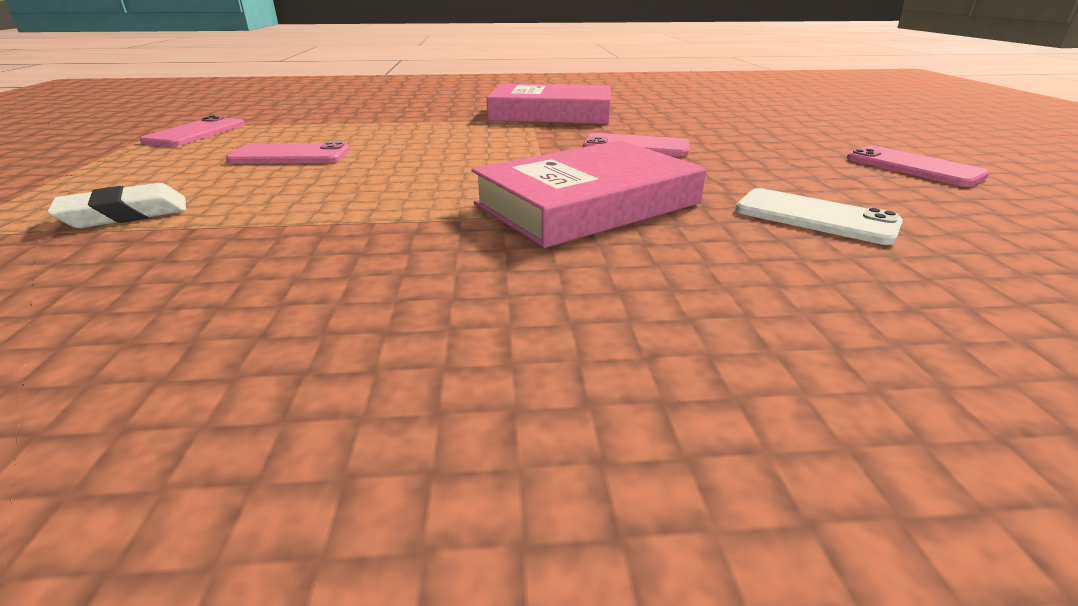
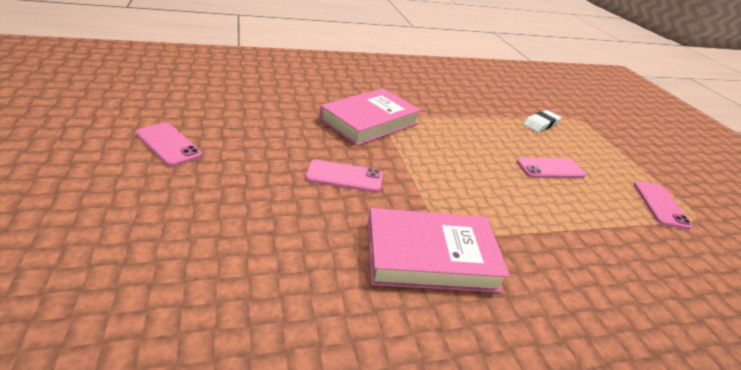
camera: 165 degrees right, 5 degrees up
(815, 217) = (273, 109): white phone -> none

